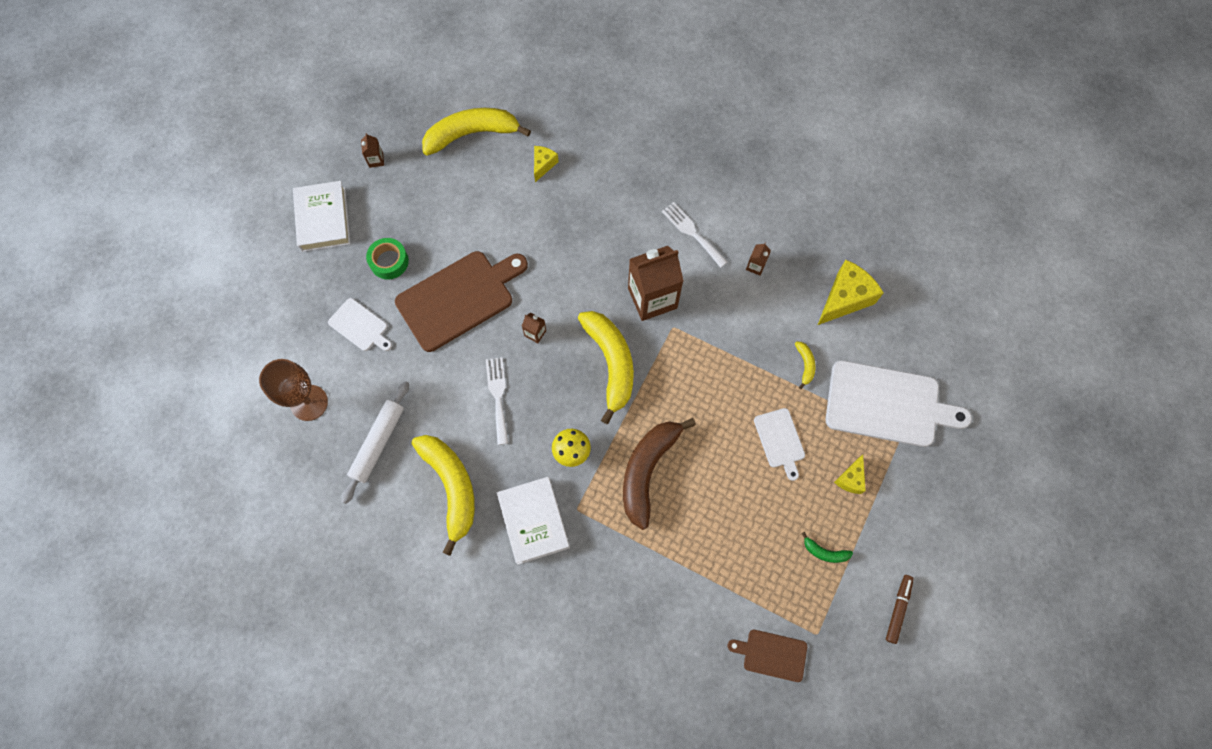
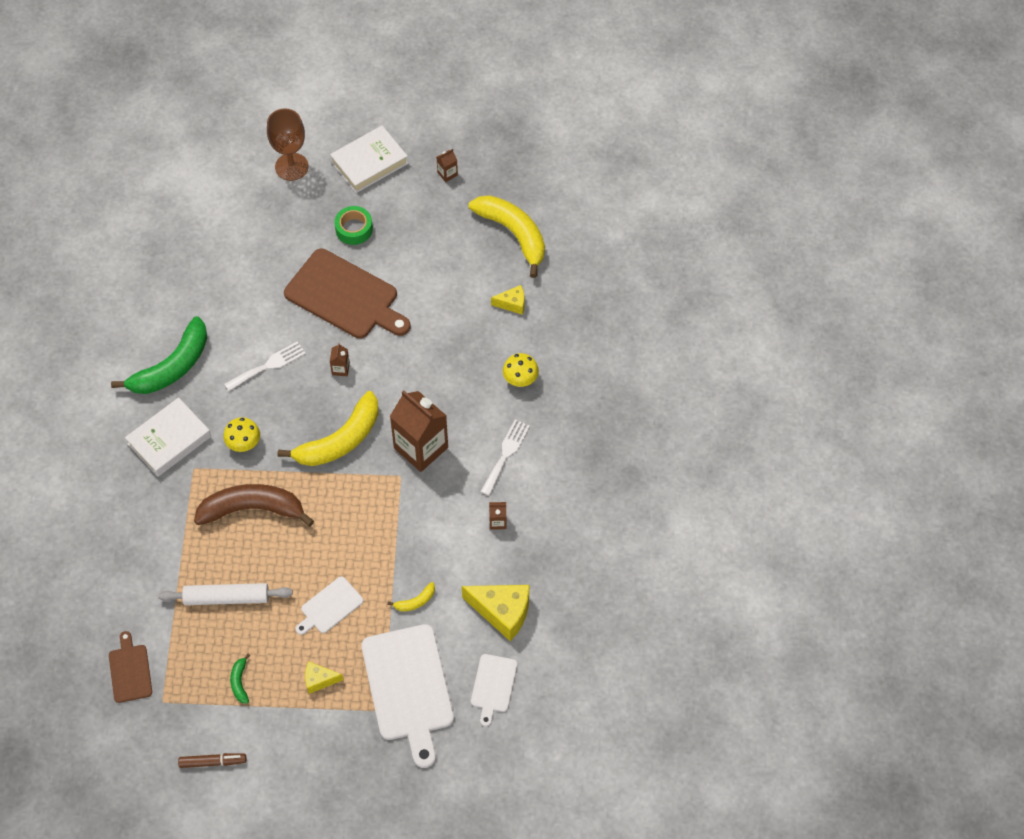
camera: 65 degrees right, 10 degrees down
(309, 403) = (199, 232): brown goblet -> brown goblet (291, 167)
(360, 326) = (283, 236): white cutting board -> white cutting board (493, 686)
(378, 443) = (186, 297): white rolling pin -> white rolling pin (227, 598)
(451, 487) = (172, 367): yellow banana -> green banana
(622, 190) = (520, 379): none -> yellow mushroom

